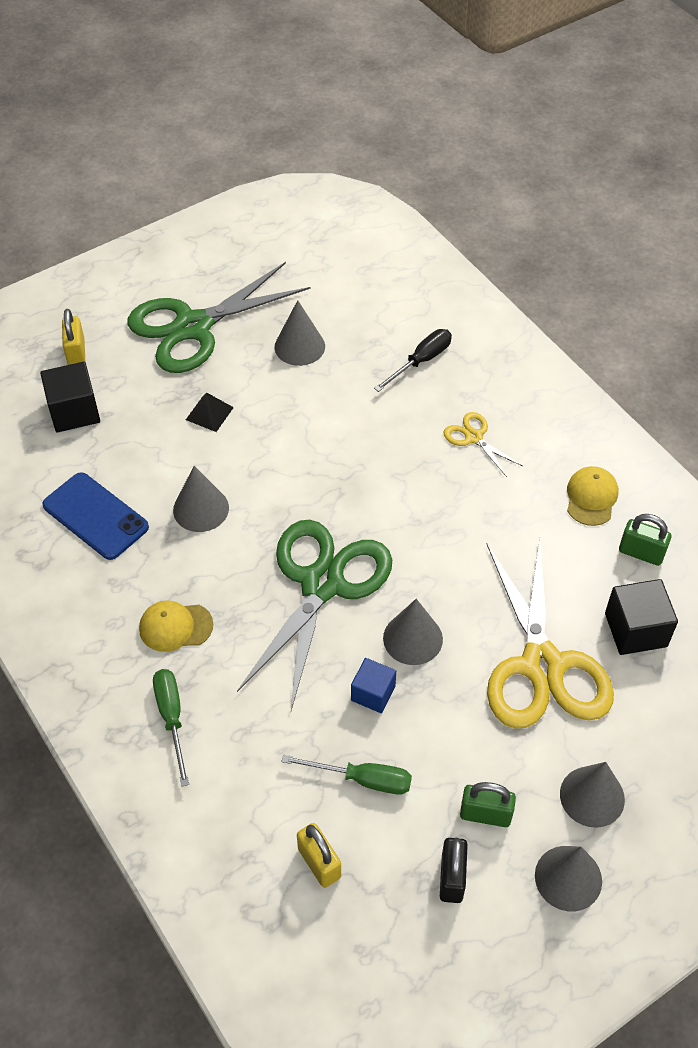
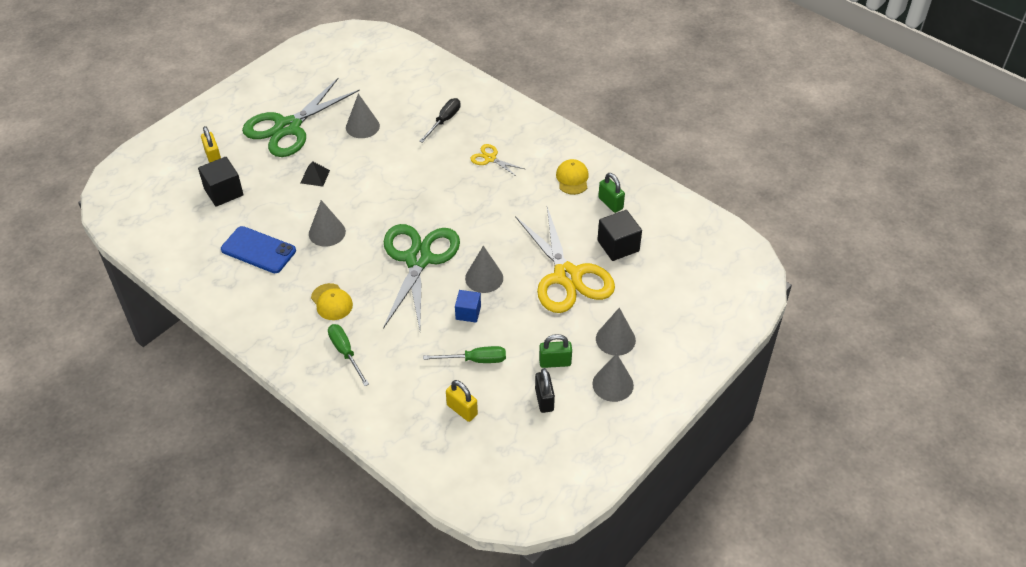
camera: 15 degrees left, 5 degrees down
(175, 627) = (331, 302): yellow cap -> yellow cap turned 105 degrees counterclockwise
(641, 553) = (610, 203): green padlock -> green padlock turned 45 degrees clockwise

